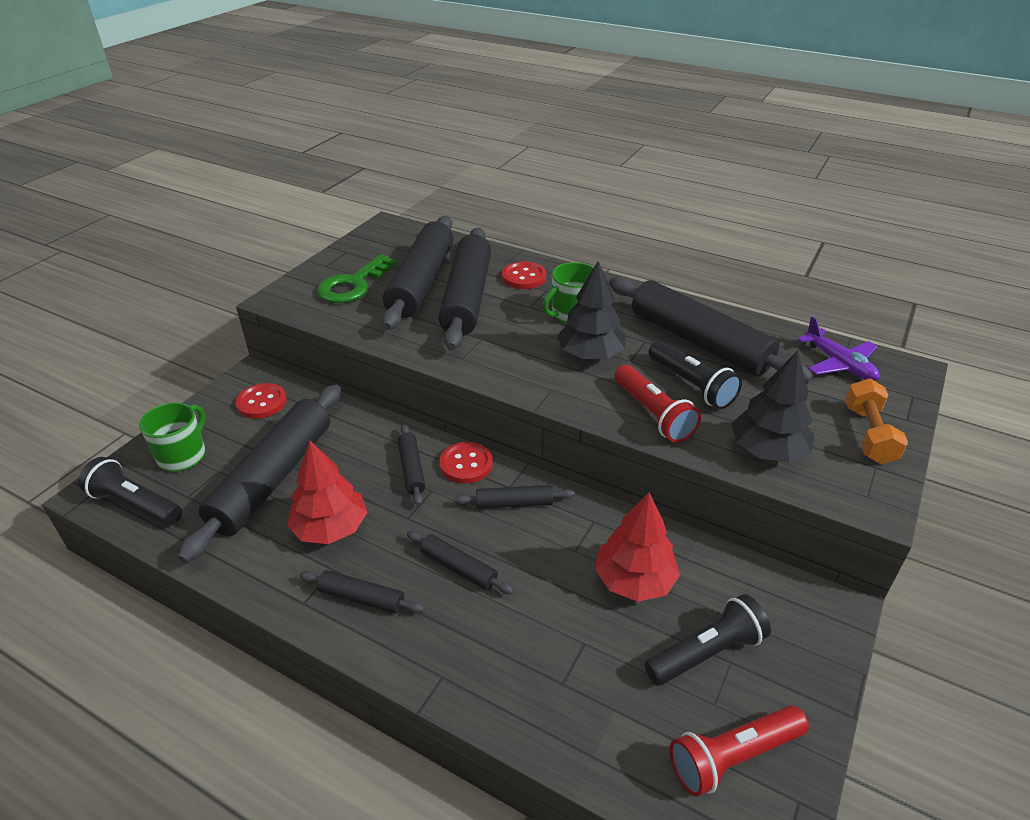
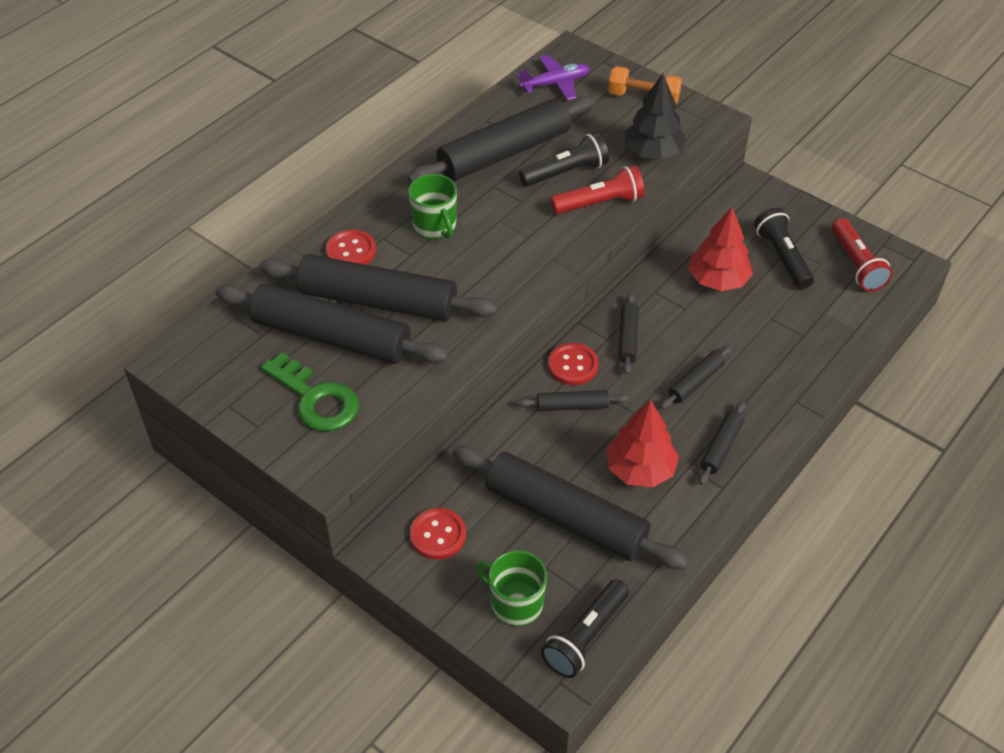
camera: 80 degrees left, 10 degrees up
(590, 355) = (506, 225): black tree -> none

